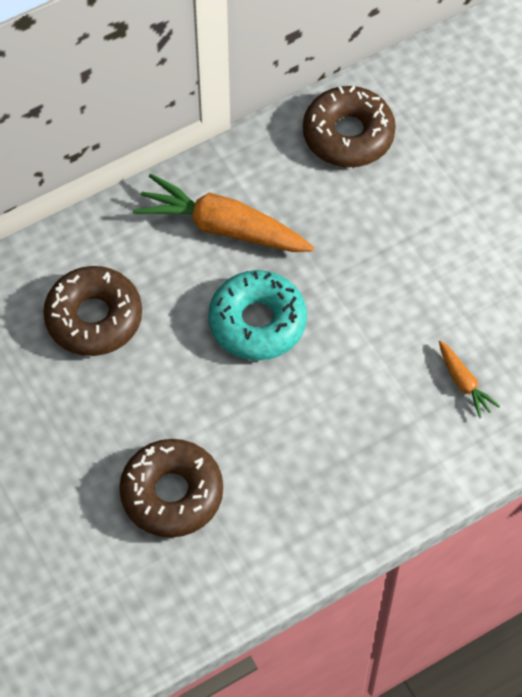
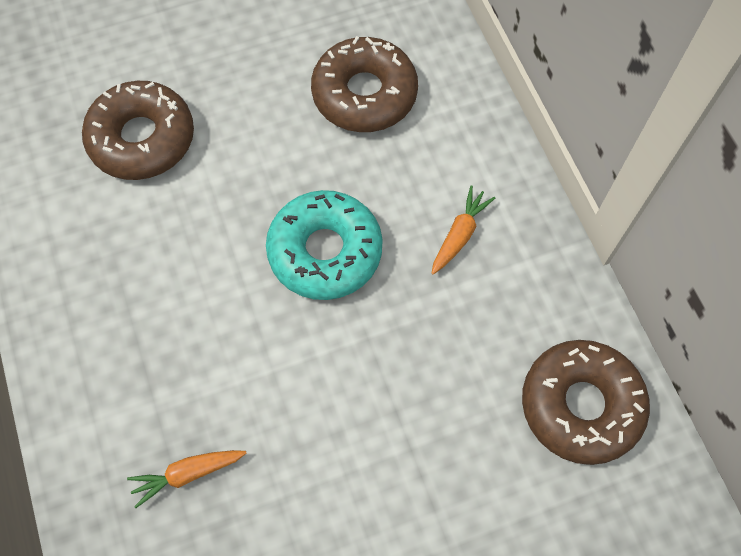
camera: 100 degrees right, 5 degrees up
(223, 227) = (459, 234): orange carrot -> orange carrot, size x0.48

